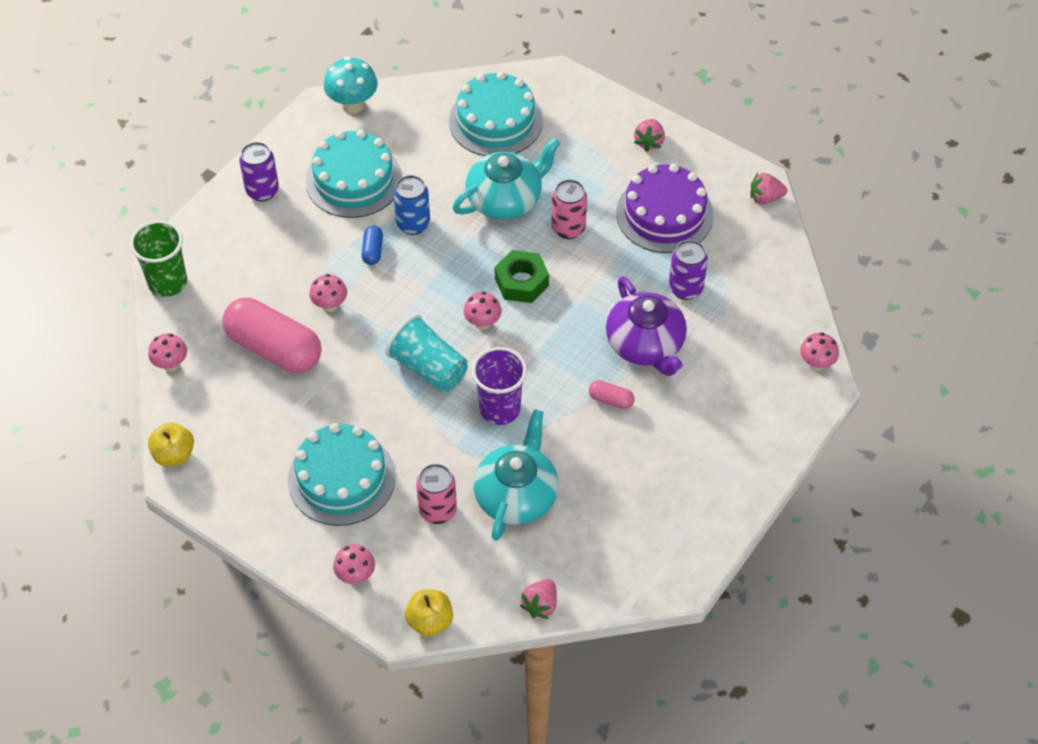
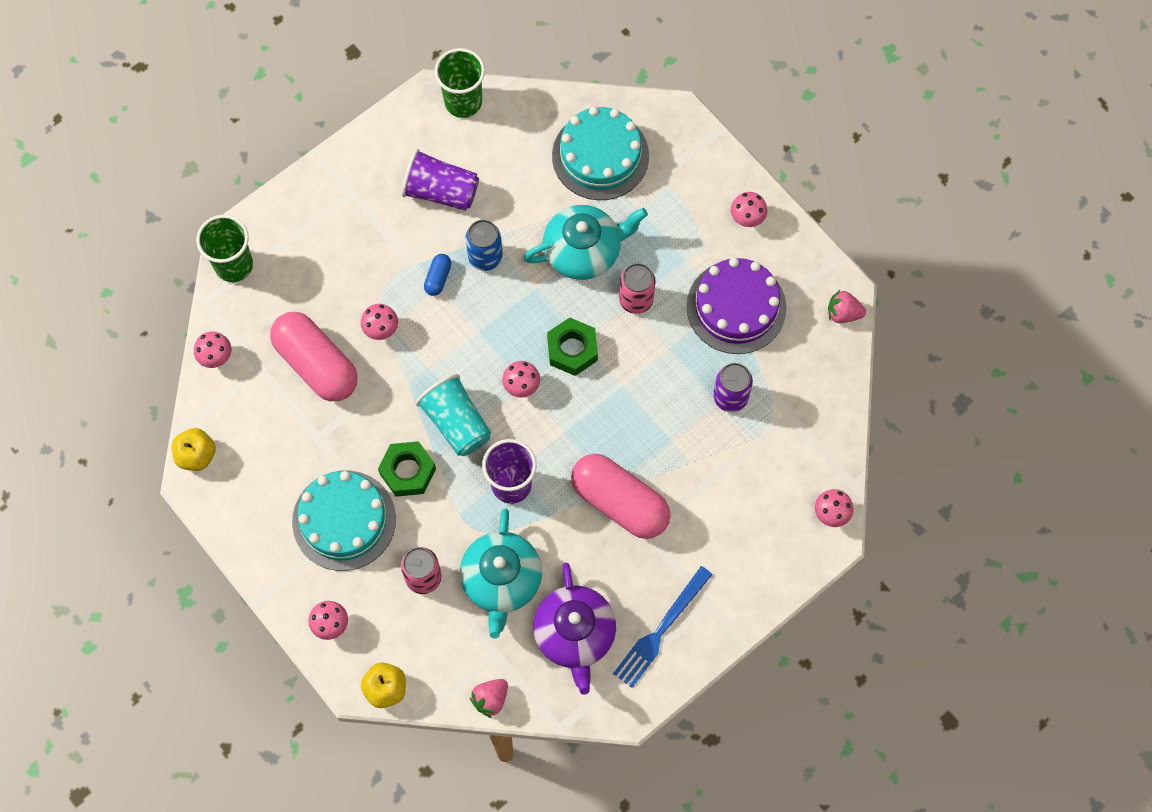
camera: 15 degrees right, 15 degrees up
(262, 191) = (349, 182): purple can -> none
(352, 105) = (463, 102): turquoise mushroom -> green cup
(353, 180) = (441, 191): turquoise cake -> purple cup
(393, 421) = (407, 471): none -> green nut
(517, 495) = (501, 580): turquoise teapot -> turquoise teapot turned 150 degrees clockwise
(611, 400) = (620, 502): pink capsule -> pink capsule, size x2.37
(645, 345) = (671, 450): purple teapot -> purple teapot (574, 634)
(649, 142) = (747, 218): pink strawberry -> pink mushroom
(689, 502) = (661, 630): none -> blue fork

